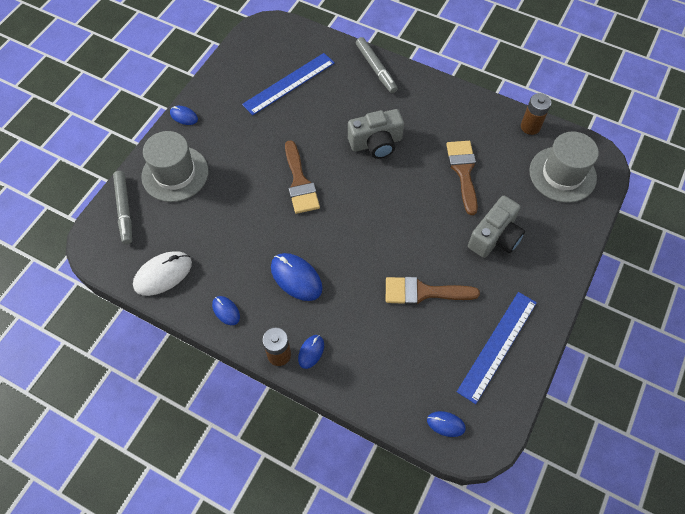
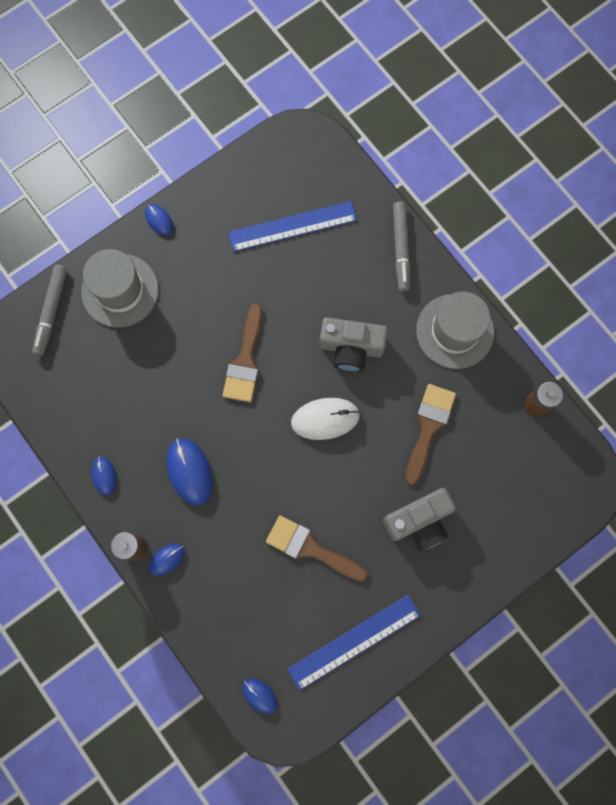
camera: 25 degrees right, 15 degrees up
(163, 274) = (60, 406): white mouse -> white mouse (325, 419)
(562, 174) = (537, 480): grey hat -> grey hat (455, 331)

